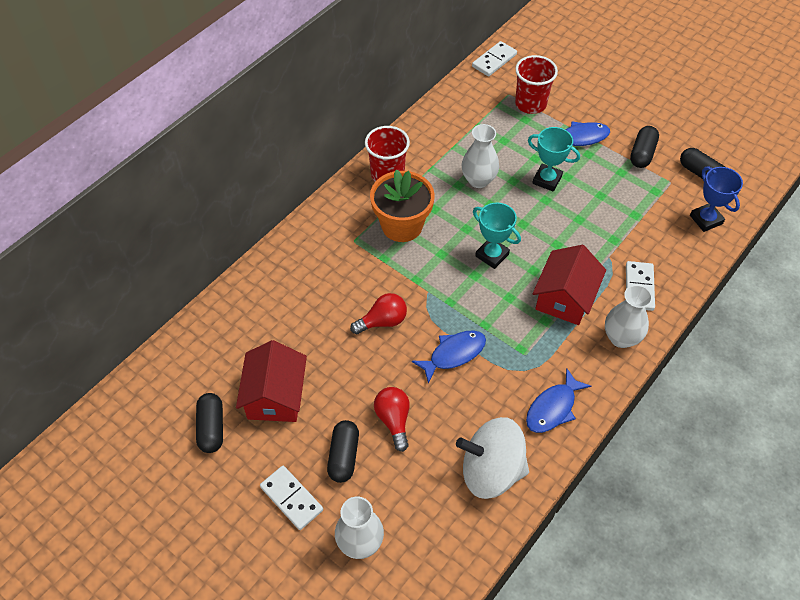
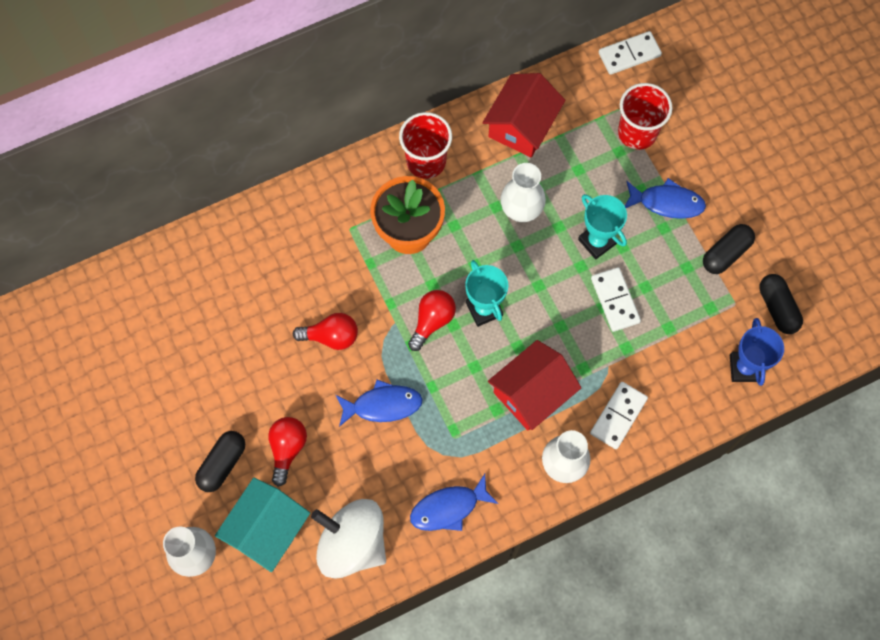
camera: 25 degrees right, 15 degrees up
(211, 428) = (115, 378): black capsule -> none
(275, 396) = (189, 372): red house -> red house (522, 126)
(291, 498) = (155, 484): white domino -> white domino (615, 300)
(411, 492) = (267, 529): none -> turquoise house
(457, 279) = (432, 321): none -> red light bulb

